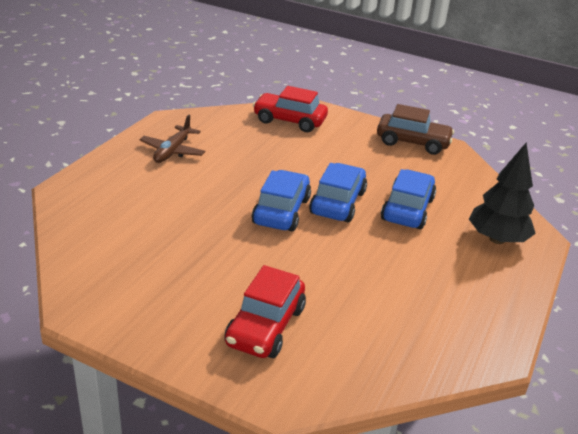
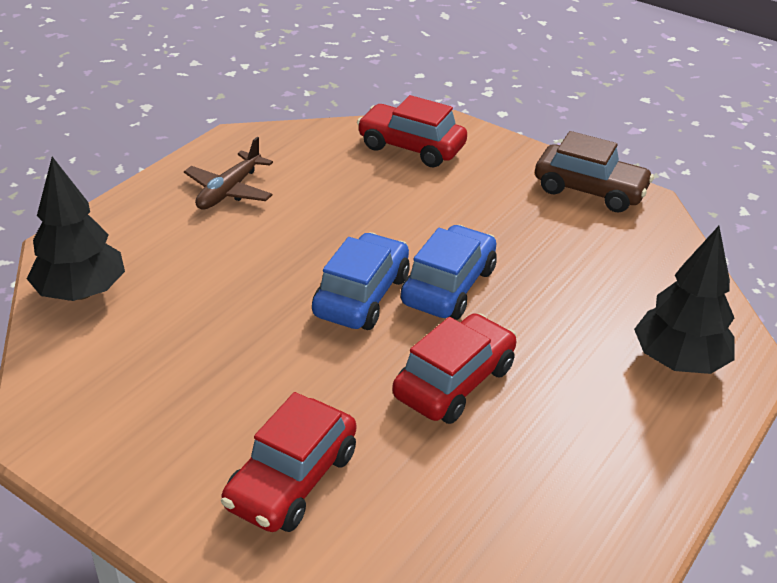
camera: 10 degrees right, 5 degrees up
(84, 219) = (81, 292): none -> black tree
(357, 260) = (454, 382): none -> red car
(407, 209) = (552, 303): blue car -> none

